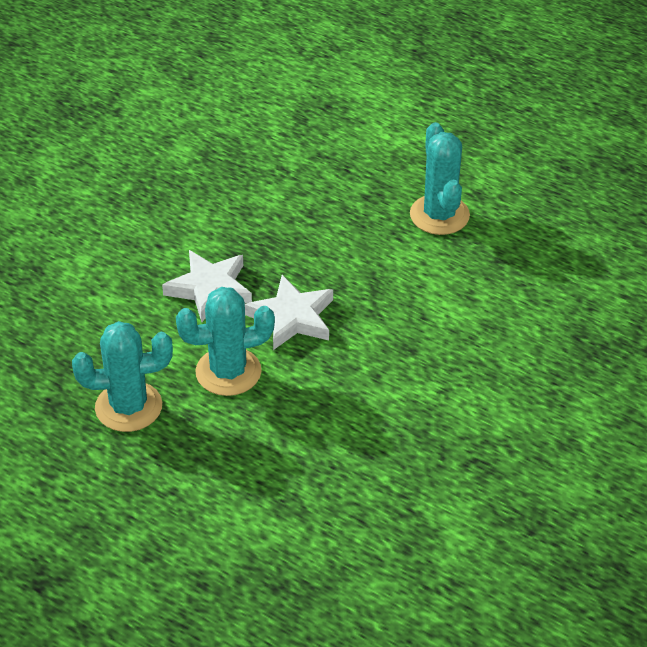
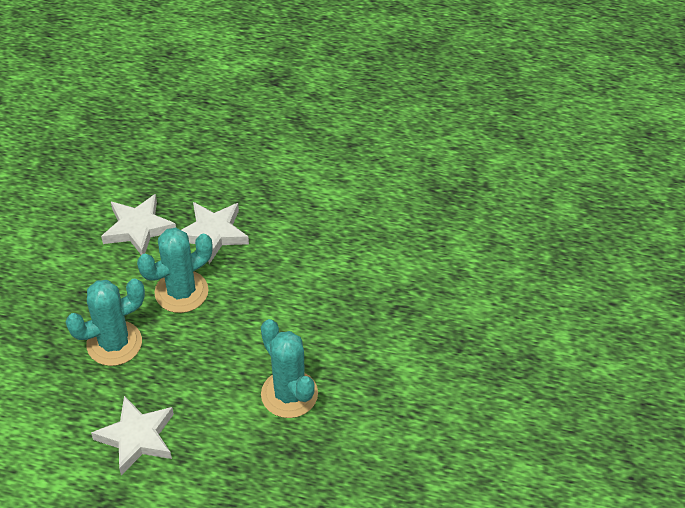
camera: 20 degrees left, 5 degrees up
(109, 517) = (137, 437): none -> white star
(439, 215) = (292, 120): turquoise cactus -> turquoise cactus (289, 394)

